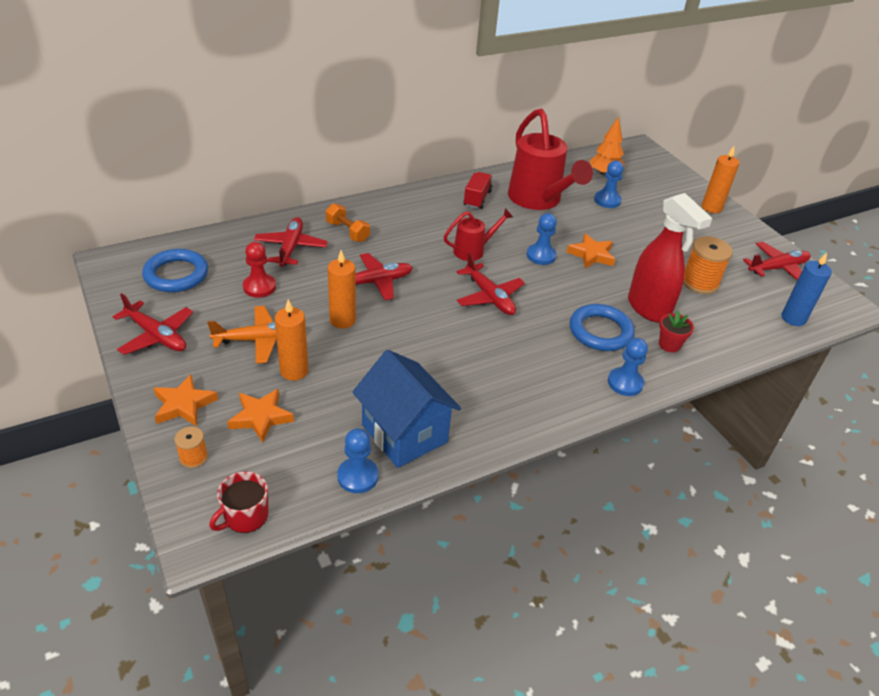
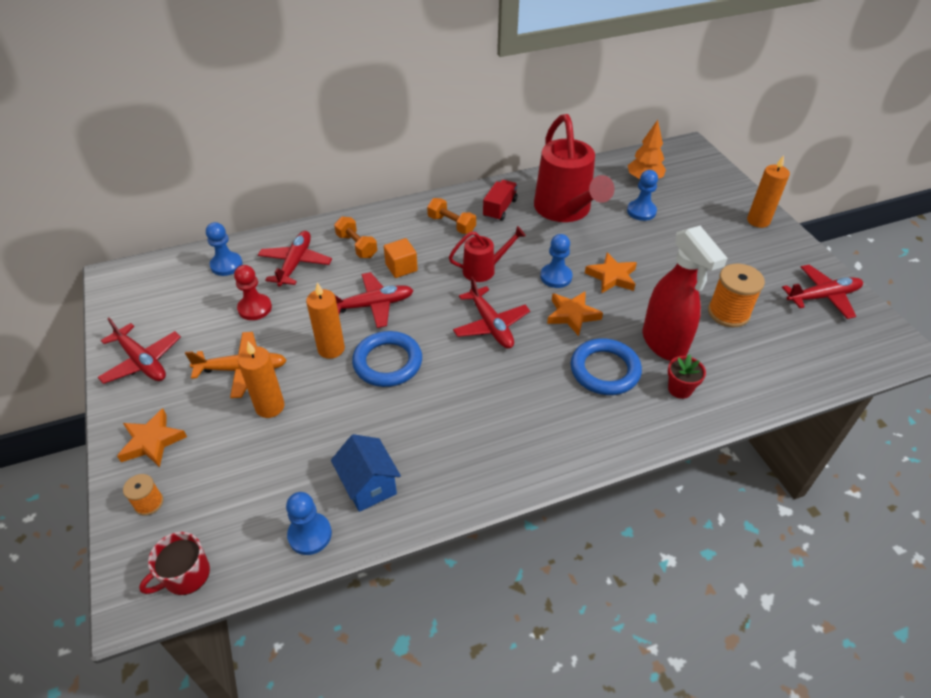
camera: 10 degrees right, 5 degrees up
(176, 275) = (176, 292): blue ring -> blue ring (387, 362)
(261, 417) = (225, 459): orange star -> orange star (572, 315)
(394, 249) = (401, 267): none -> orange cube
(404, 433) = (369, 486): blue house -> blue house, size x0.64
(434, 212) = (451, 224): none -> orange dumbbell
(625, 383) = (621, 435): blue pawn -> blue pawn (226, 265)
(793, 318) = (830, 360): blue candle -> none

